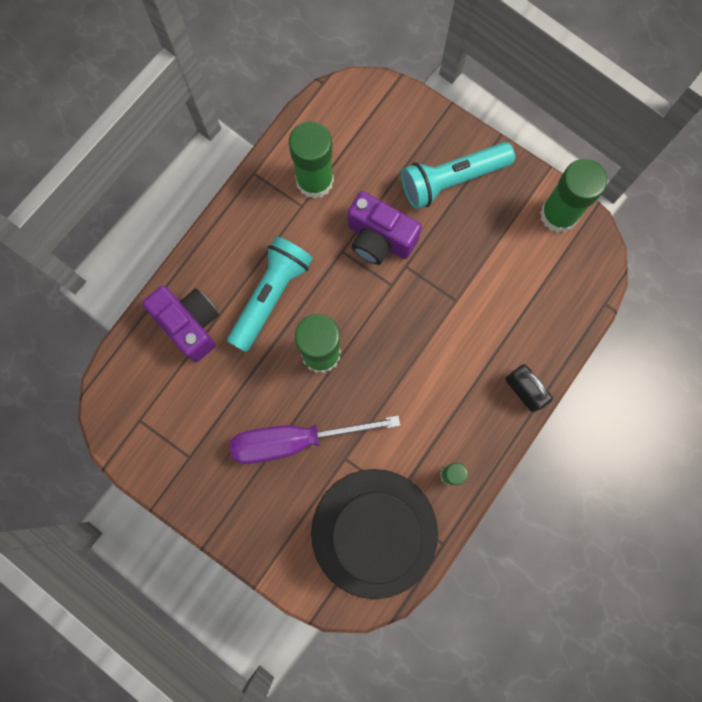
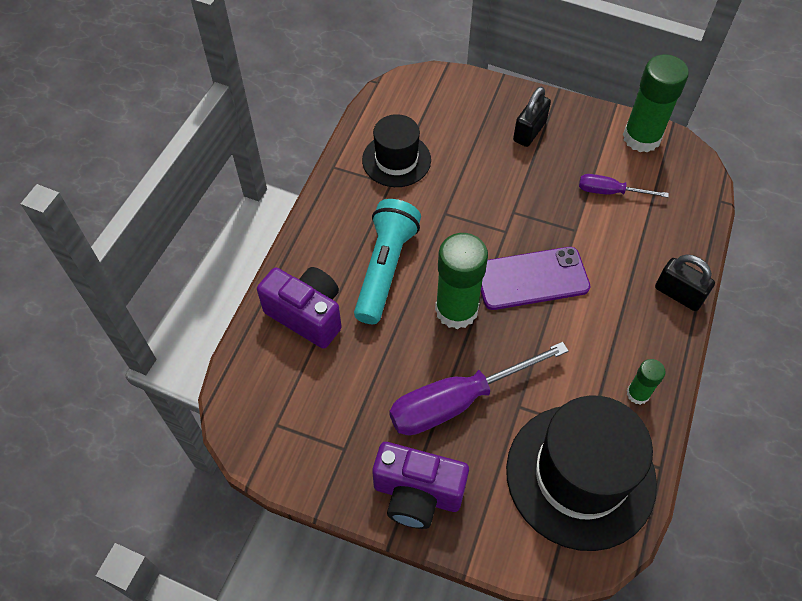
camera: 15 degrees left, 20 degrees down
(314, 181) = (396, 160): green glue stick -> black hat
(379, 239) = (478, 194): purple camera -> purple camera (417, 494)
(398, 340) = (531, 278): none -> purple phone
(452, 180) = (529, 131): turquoise flashlight -> black padlock
(504, 268) = (610, 192): none -> purple screwdriver

